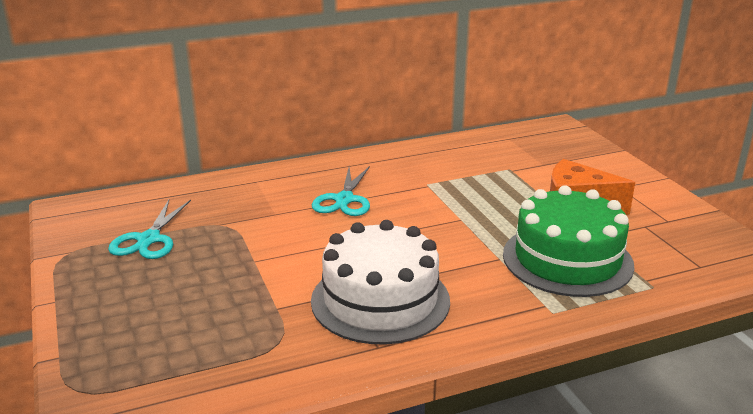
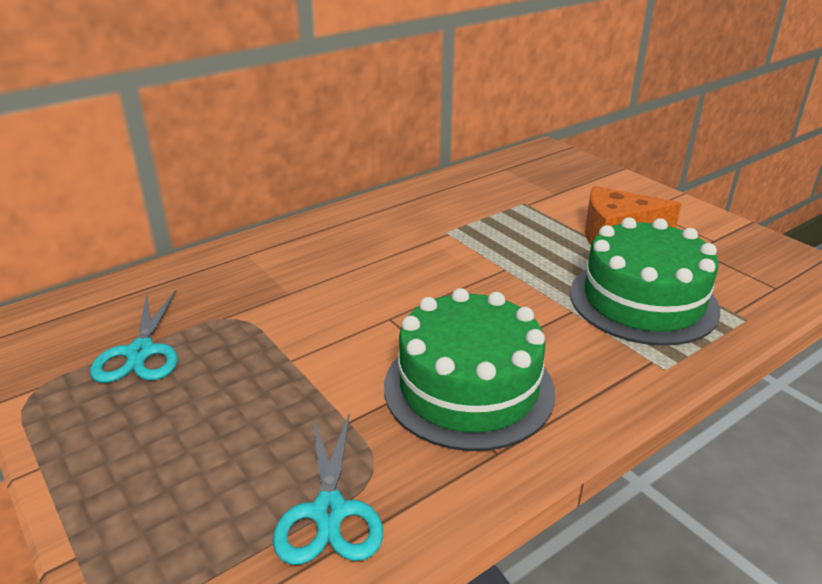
camera: 15 degrees left, 5 degrees up
(344, 200) = (363, 264): turquoise scissors -> turquoise scissors (329, 512)
(380, 300) = (468, 388): white cake -> green cake

